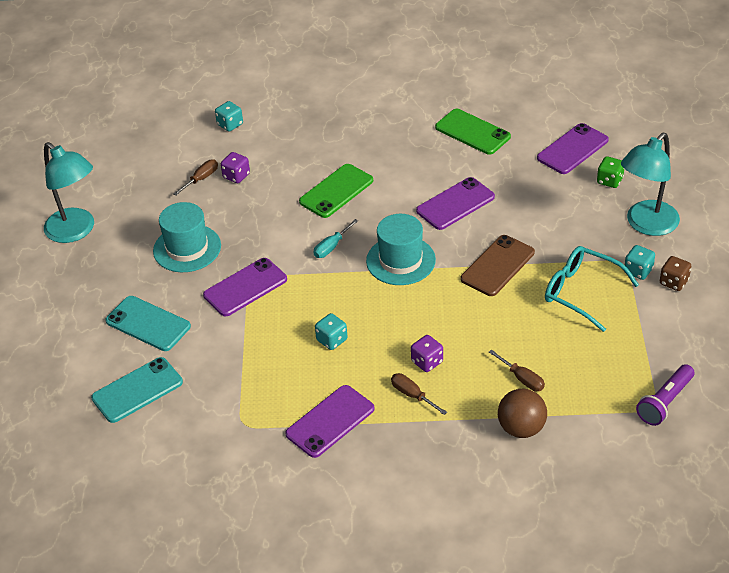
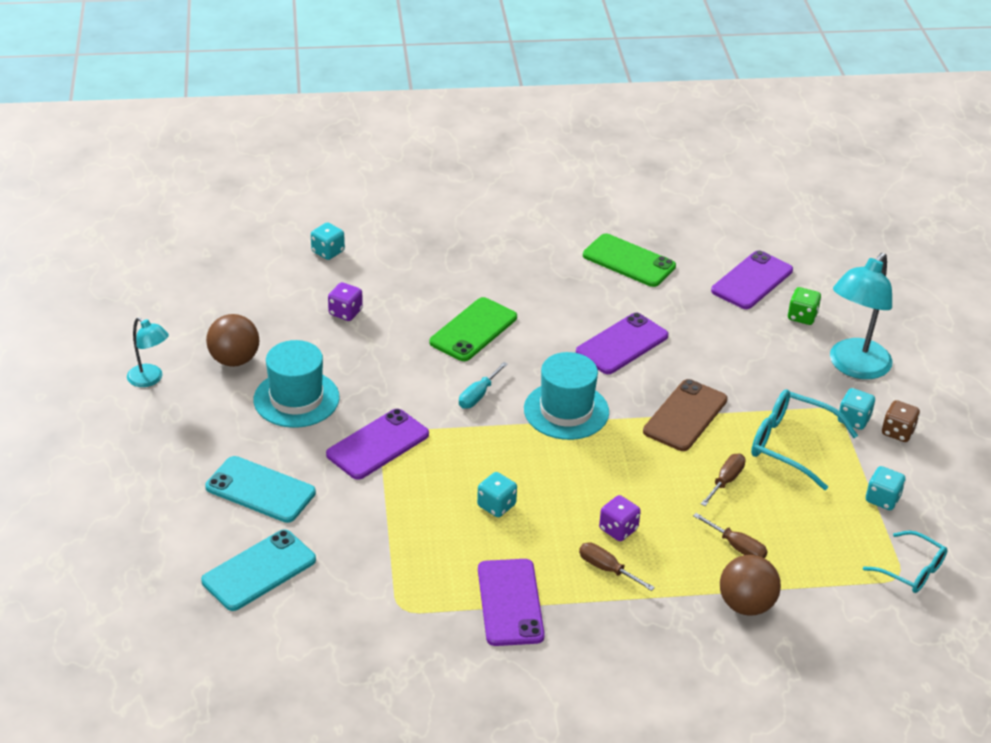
camera: 10 degrees left, 5 degrees down
(76, 231) = (150, 379): turquoise lamp -> turquoise lamp, size x0.55
(143, 215) = (234, 360): none -> brown ball
(201, 179) = (301, 316): brown screwdriver -> brown screwdriver (726, 481)
(330, 421) = (510, 602): purple phone -> purple phone turned 45 degrees counterclockwise
(651, 340) = (882, 499): none -> turquoise dice
(665, 402) = (912, 570): purple flashlight -> turquoise glasses

